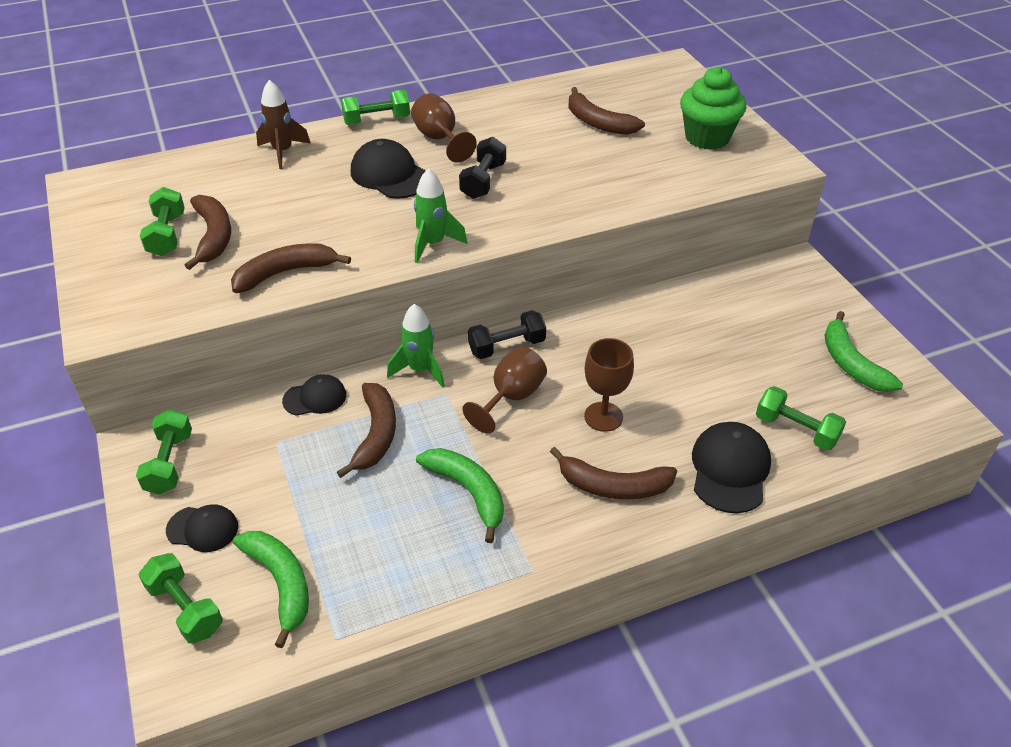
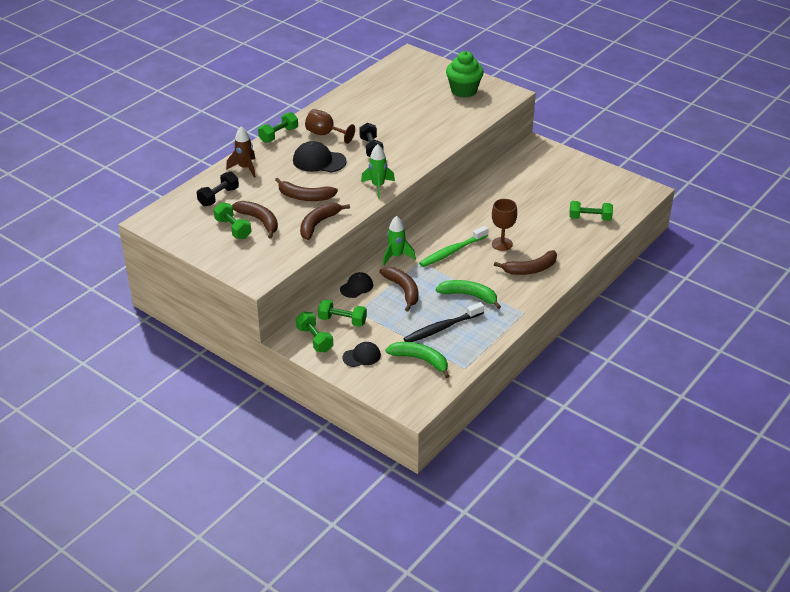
camera: 30 degrees left, 5 degrees down
(185, 608) = (388, 385): green dumbbell -> green dumbbell (342, 320)
(371, 535) = (442, 328): none -> black toothbrush
(507, 346) = (429, 231): black dumbbell -> black dumbbell (218, 197)
(511, 397) = (452, 251): brown goblet -> green toothbrush
(598, 123) = (401, 99): brown banana -> brown banana (305, 197)
(730, 469) = (574, 244): black cap -> none
(851, 363) = (593, 182): green banana -> none

